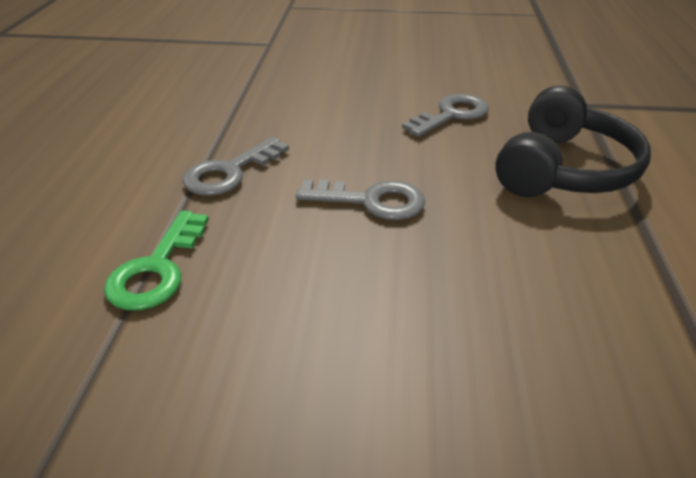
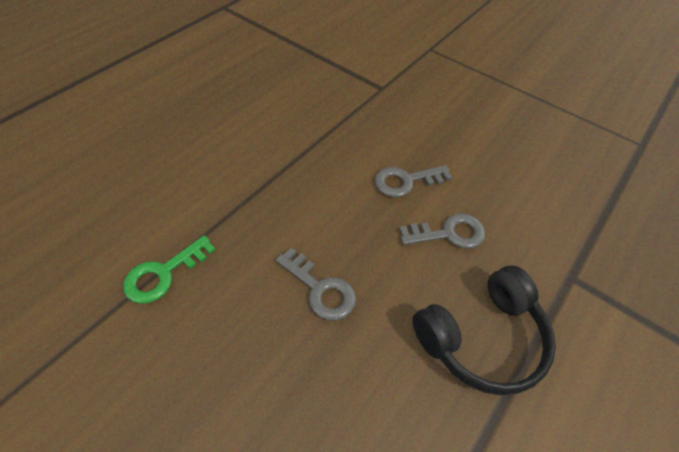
camera: 30 degrees right, 15 degrees up
(230, 172) = (258, 213): grey key -> grey key (406, 181)

